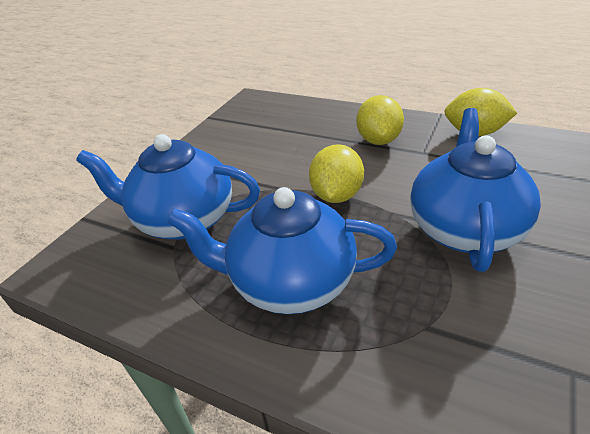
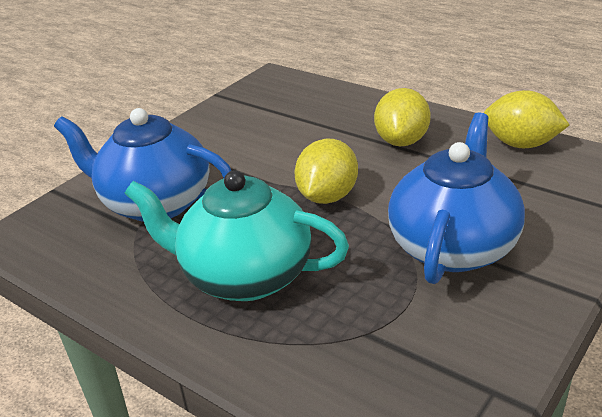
camera: 10 degrees right, 5 degrees down
(290, 282) = (244, 276): blue teapot -> turquoise teapot

